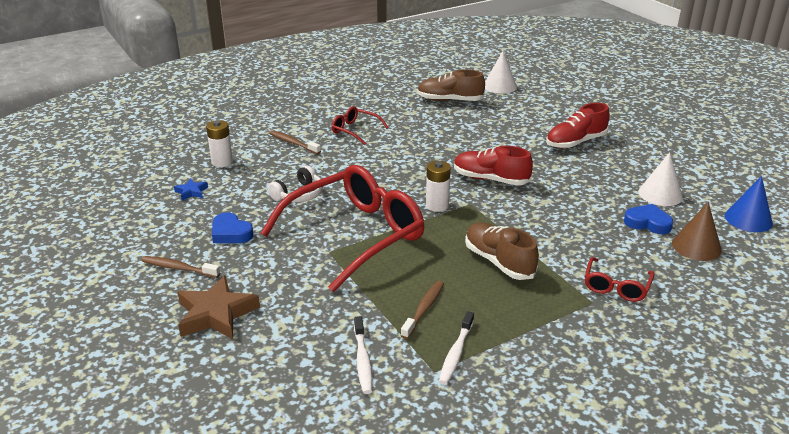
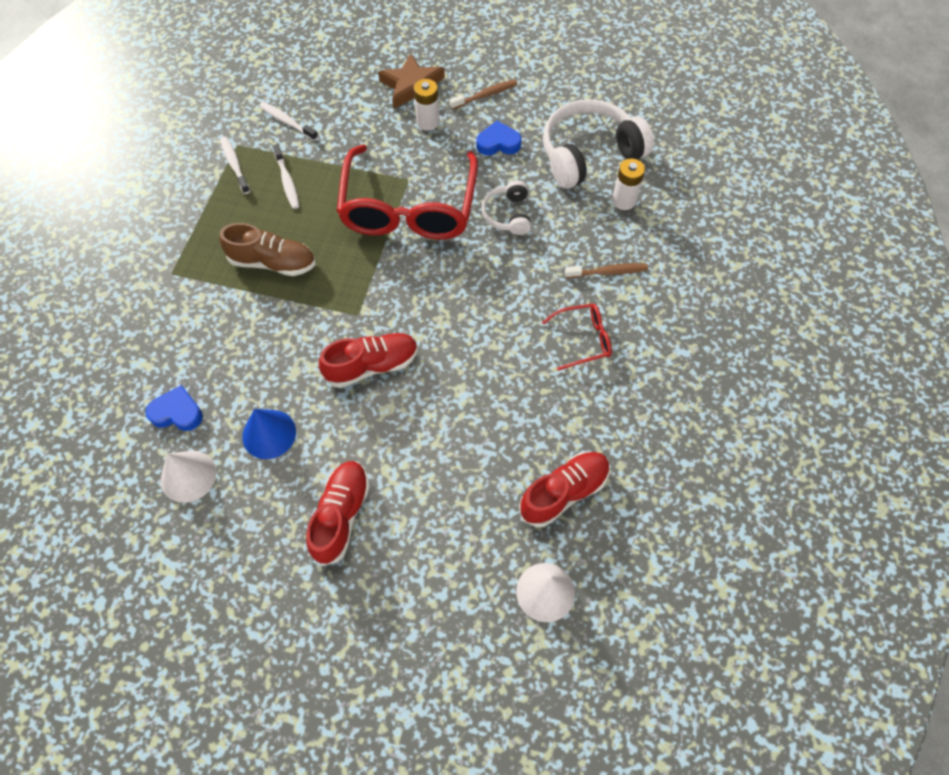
camera: 135 degrees right, 30 degrees up
(191, 192) = (589, 154): blue star -> white headphones
(424, 309) = (287, 181): brown toothbrush -> white toothbrush
(437, 205) = (383, 290): white battery -> white battery (428, 122)
(449, 100) = (564, 492): brown shoe -> red shoe
(616, 287) = (161, 302): red glasses -> none
(647, 223) = (177, 412): blue heart -> blue heart turned 150 degrees counterclockwise
(696, 246) = (115, 409): brown cone -> none
(748, 219) = (78, 499): blue cone -> blue cone (269, 434)

